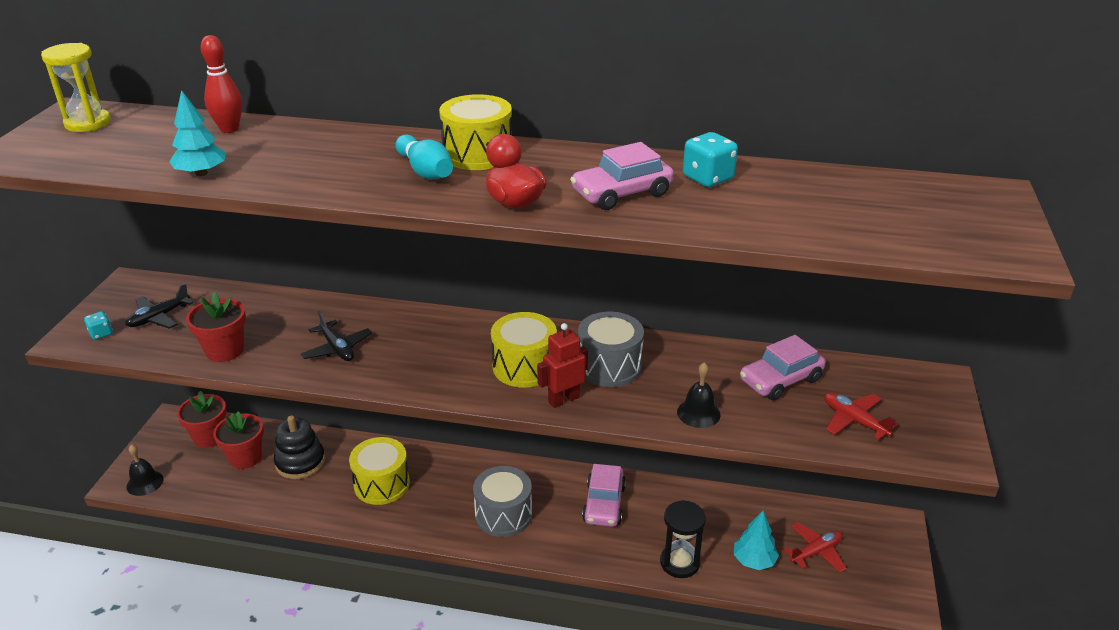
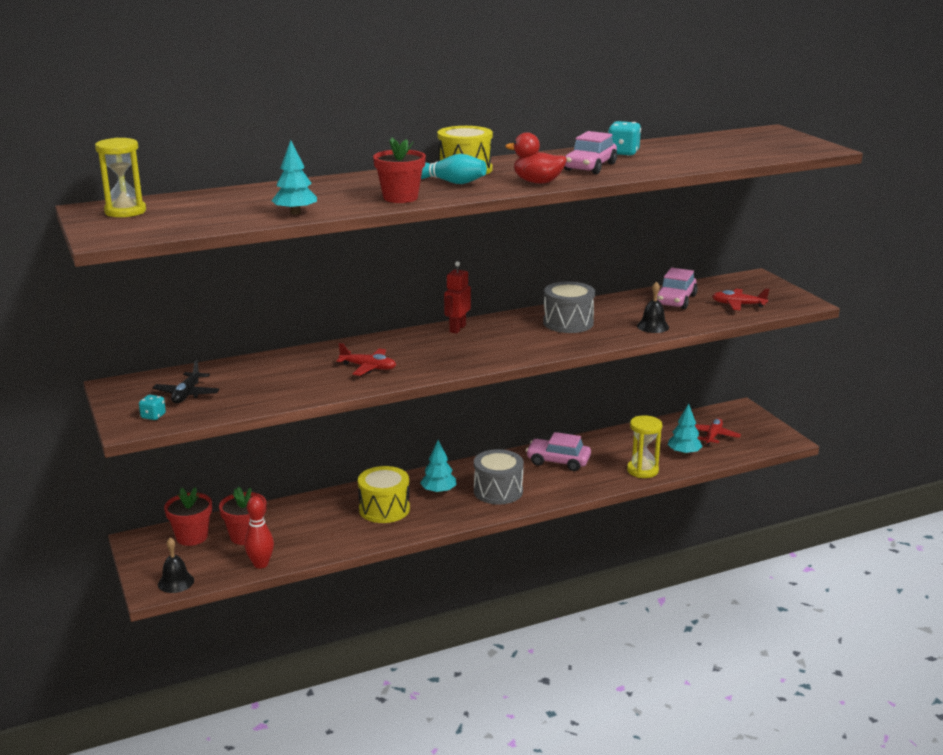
camera: 35 degrees left, 10 degrees down
(225, 350) = (281, 393): red flower pot -> red flower pot (400, 198)
(229, 129) = (255, 192): red bowling pin -> red bowling pin (261, 564)
(300, 462) = (298, 521): black stacking toy -> none
(337, 348) = (368, 367): black plane -> red plane
(450, 486) = (438, 491): none -> turquoise tree
(524, 366) = (515, 338): yellow drum -> none
(563, 400) = (565, 344): red robot -> red robot (457, 328)
(604, 504) = (558, 461): pink car -> pink car turned 135 degrees clockwise
(679, 562) = (642, 470): black hourglass -> yellow hourglass

